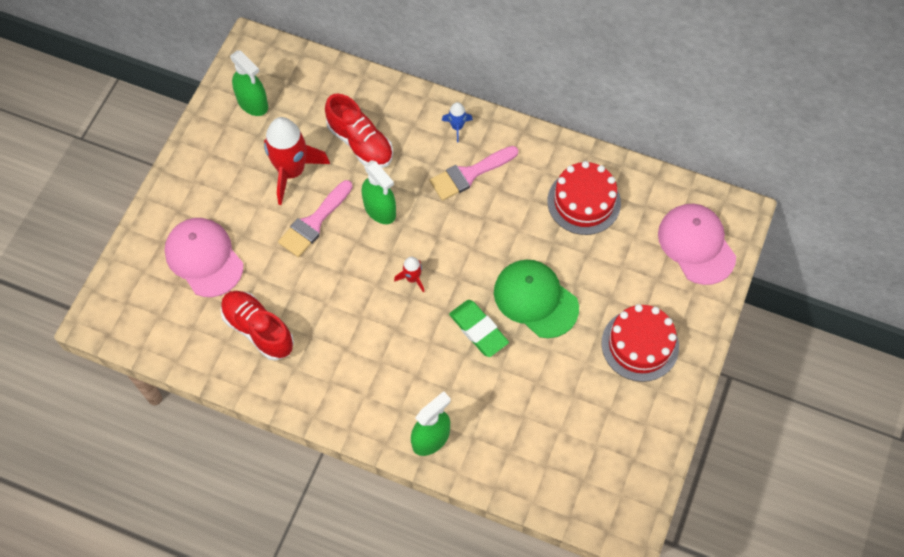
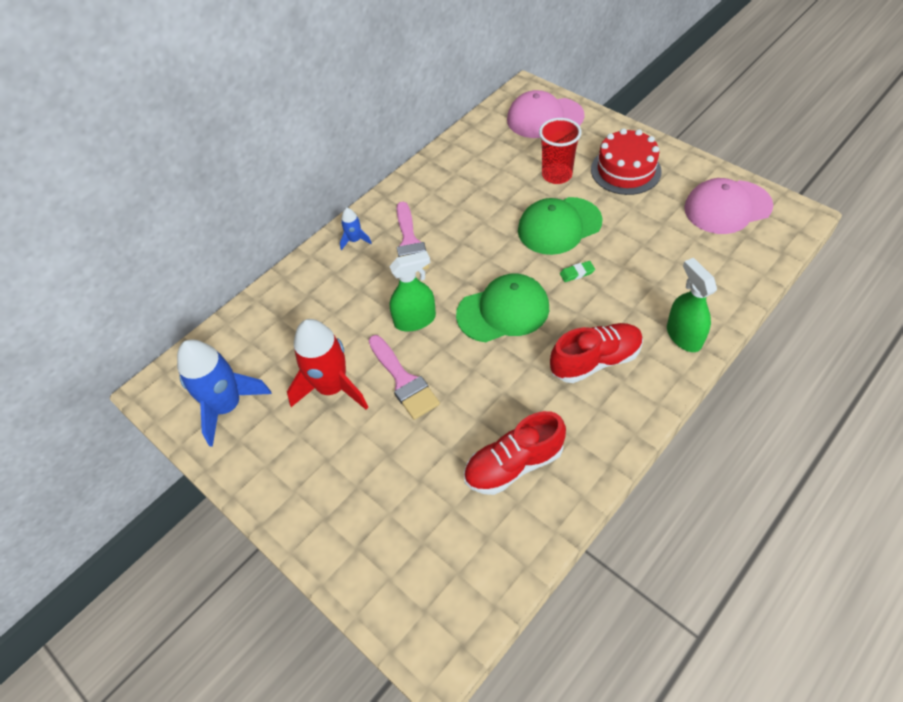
camera: 65 degrees left, 10 degrees down
(204, 258) = (400, 502): pink cap -> pink cap (727, 207)
(253, 103) = (227, 406): green spray bottle -> blue rocket
(360, 143) = (330, 319): red shoe -> red shoe (595, 361)
(412, 278) = (503, 311): red rocket -> green cap
(478, 330) = (577, 273): green eraser -> green eraser, size x0.51
(584, 202) = (475, 173): red cake -> none
(608, 279) = (556, 175): none -> red cup

